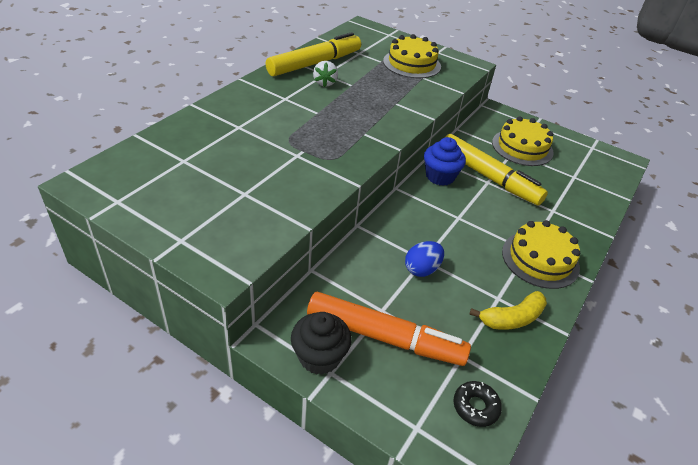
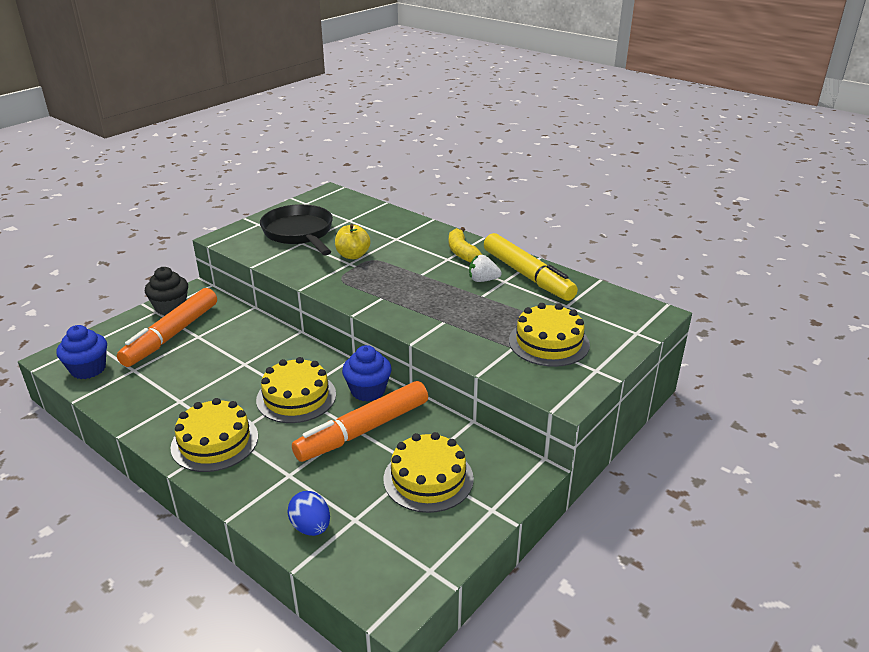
camera: 100 degrees right, 10 degrees down
(218, 197) = (299, 233): none -> black pan
(279, 153) = (353, 255): none -> yellow apple
(422, 269) = (232, 361): blue egg -> blue egg (311, 527)
(463, 216) = (296, 397): none -> yellow cake
(475, 407) = (88, 369): black donut -> blue cupcake
(488, 177) = (363, 430): yellow marker -> orange marker
(512, 318) = (153, 404): yellow banana -> yellow banana (461, 252)

